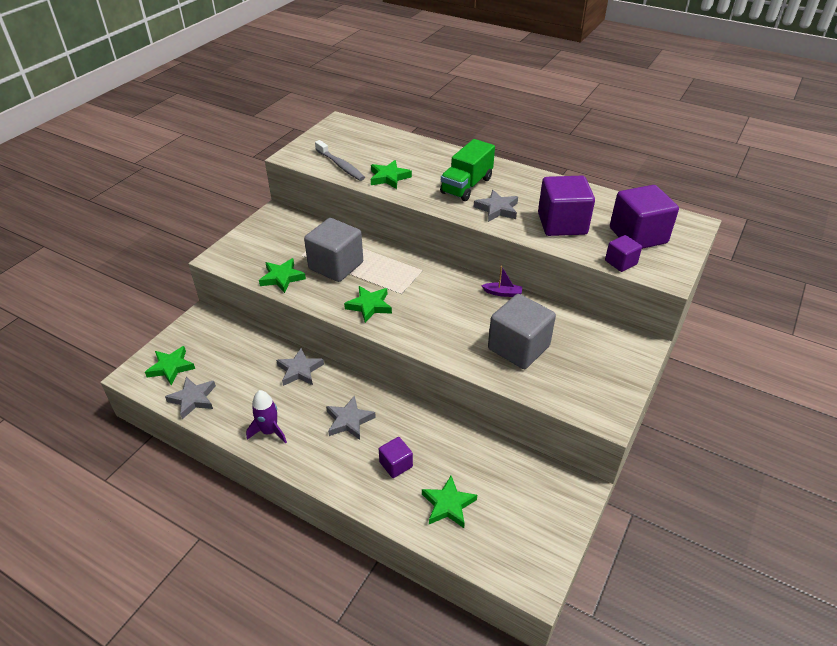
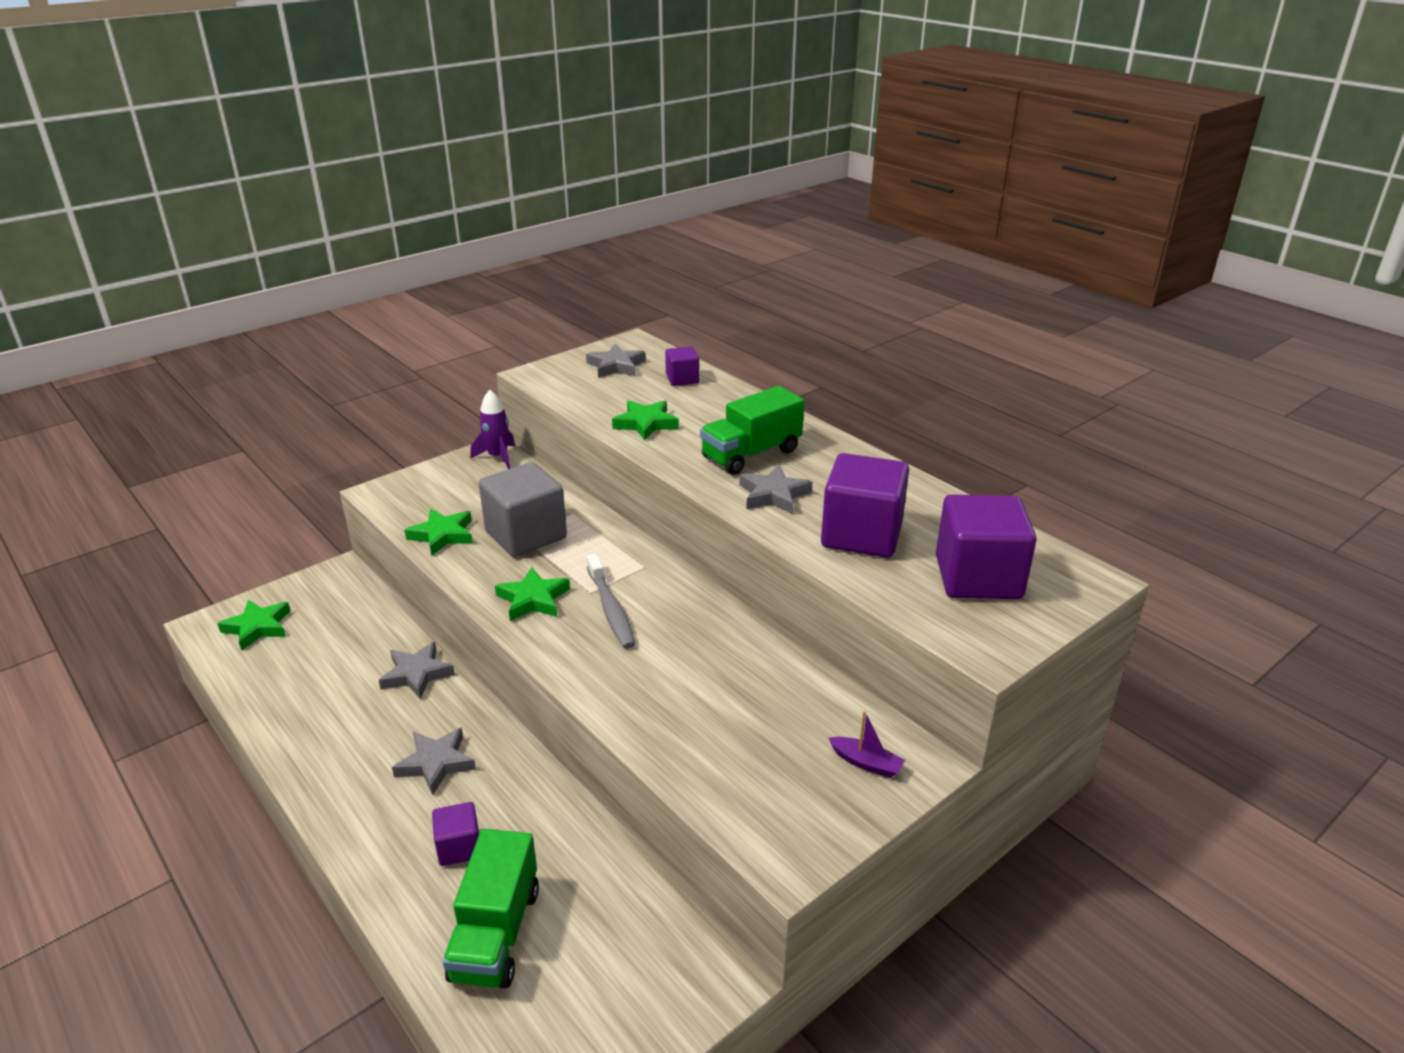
camera: 20 degrees right, 10 degrees down
(193, 399) = (255, 676): grey star -> grey star (616, 366)
(269, 431) = (320, 747): purple rocket -> purple rocket (498, 457)
(341, 166) = (590, 397): grey toothbrush -> grey toothbrush (611, 609)
(448, 505) = (496, 933): green star -> green truck
(502, 293) = (743, 627): purple boat -> purple boat (866, 763)
(518, 347) = (713, 713): grey cube -> none
(620, 262) = (918, 611): purple cube -> purple cube (682, 379)

